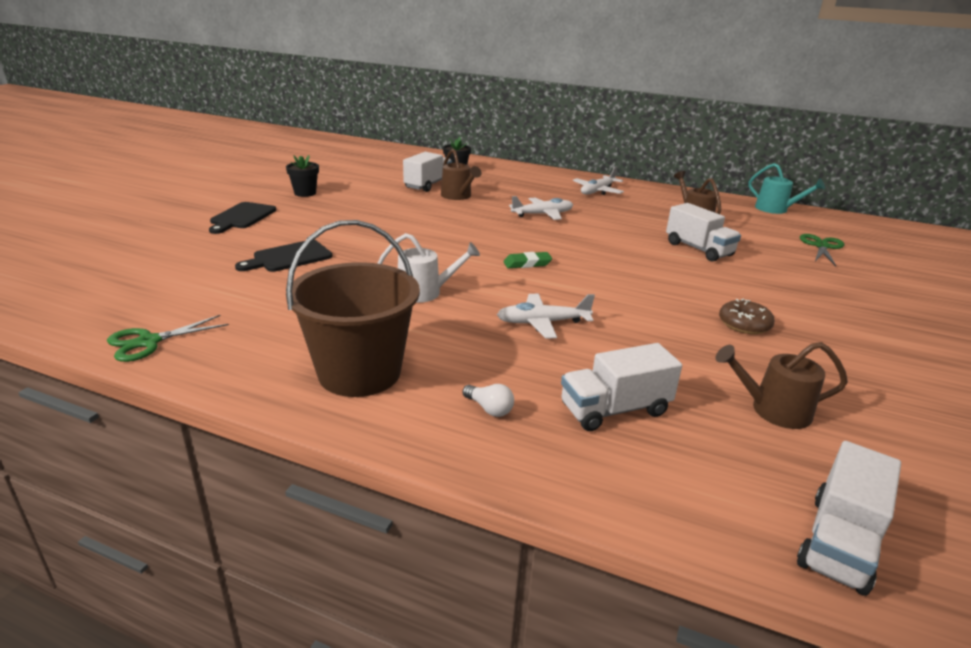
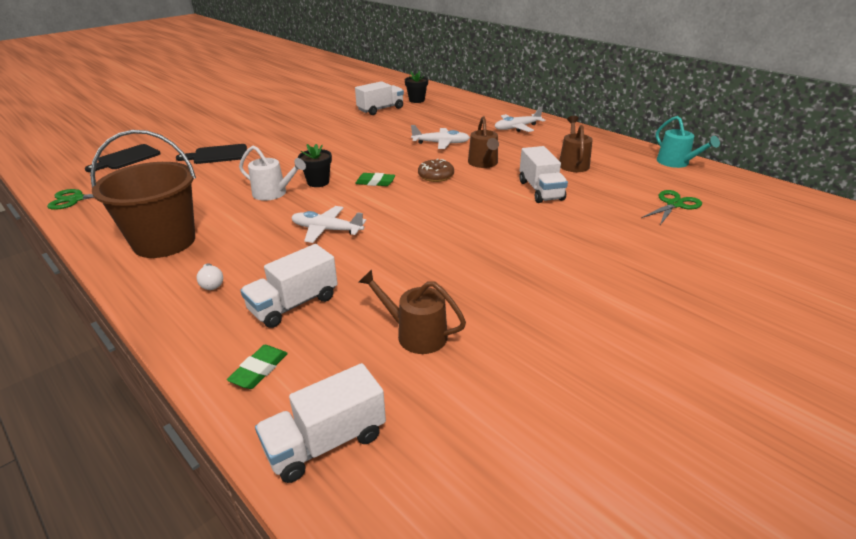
camera: 25 degrees right, 5 degrees up
(241, 217) = (222, 122): black cutting board -> black cutting board (126, 158)
(305, 193) = (284, 108): black flower pot -> black flower pot (318, 182)
(458, 196) = (392, 121): brown watering can -> brown watering can (483, 163)
(614, 409) = (294, 304): white truck -> white truck turned 45 degrees counterclockwise
(674, 490) = (259, 370): none -> green eraser
(744, 324) = (491, 261): brown donut -> brown donut (436, 176)

